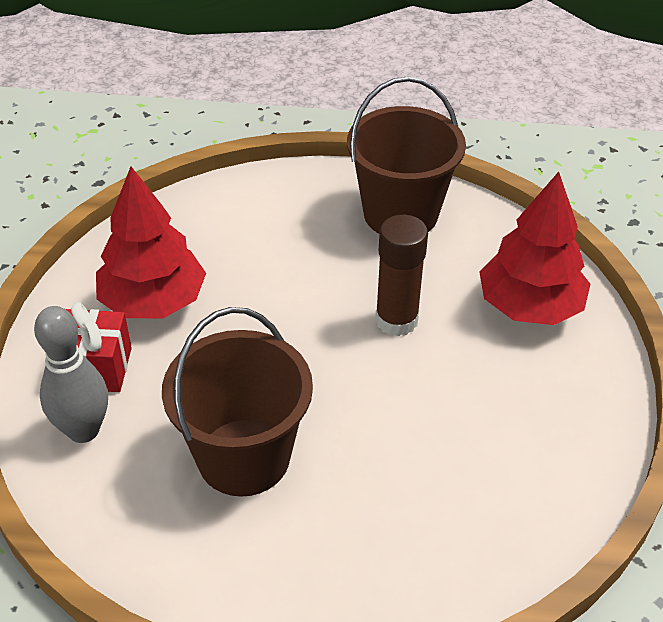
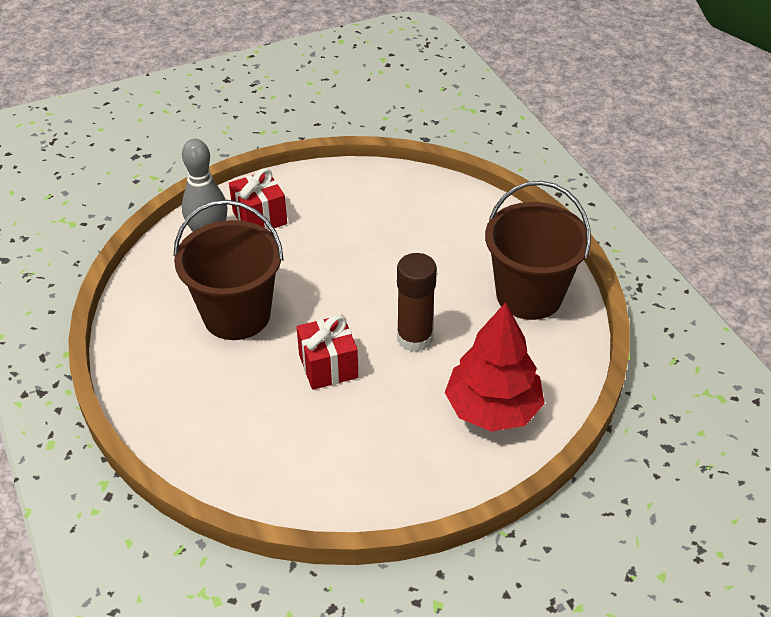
camera: 60 degrees right, 0 degrees up
(153, 301) = (333, 214): red tree -> none
(386, 407) = (328, 366): none -> red gift

